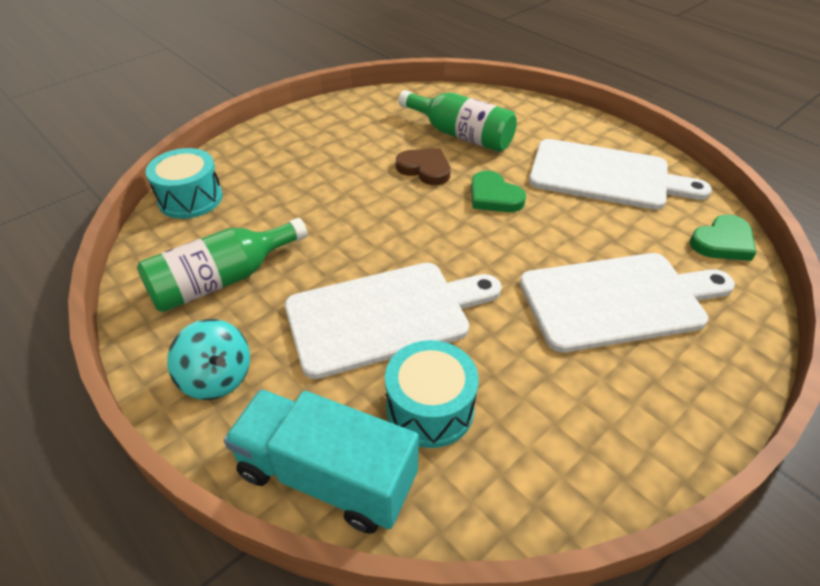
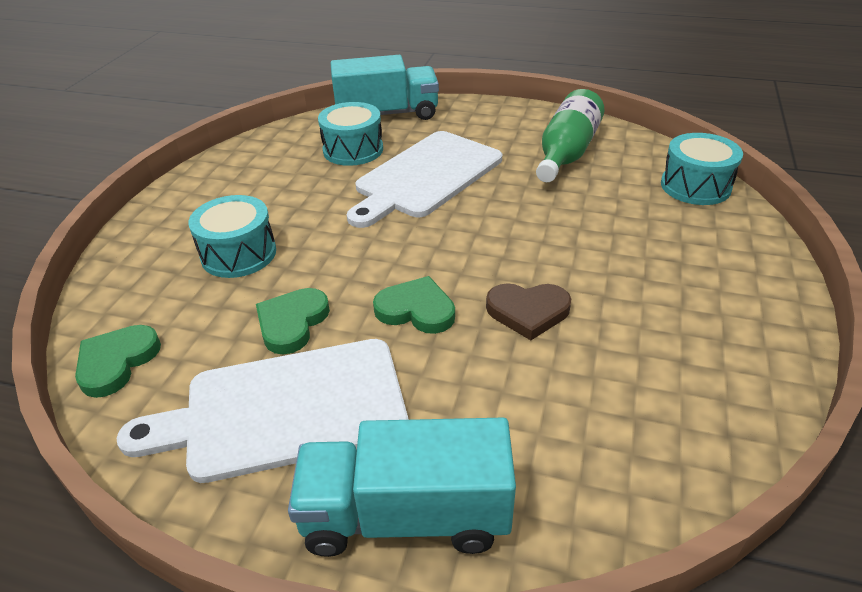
camera: 150 degrees right, 5 degrees down
(217, 377) = (492, 119): turquoise spinning top -> none
(460, 135) = (540, 393): green bottle -> none
(560, 122) = (406, 515): none -> turquoise truck
(586, 221) = (292, 323): none -> green heart
(618, 300) = (239, 254): white cutting board -> turquoise drum

